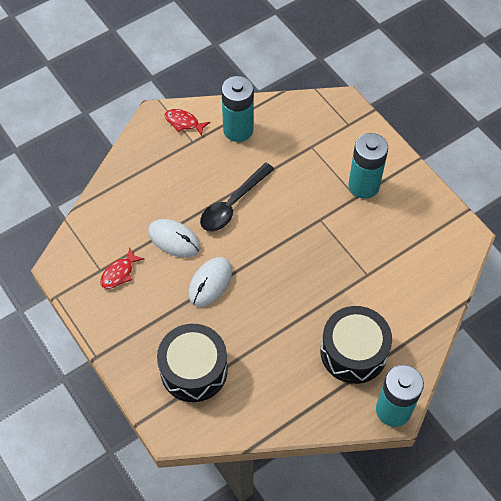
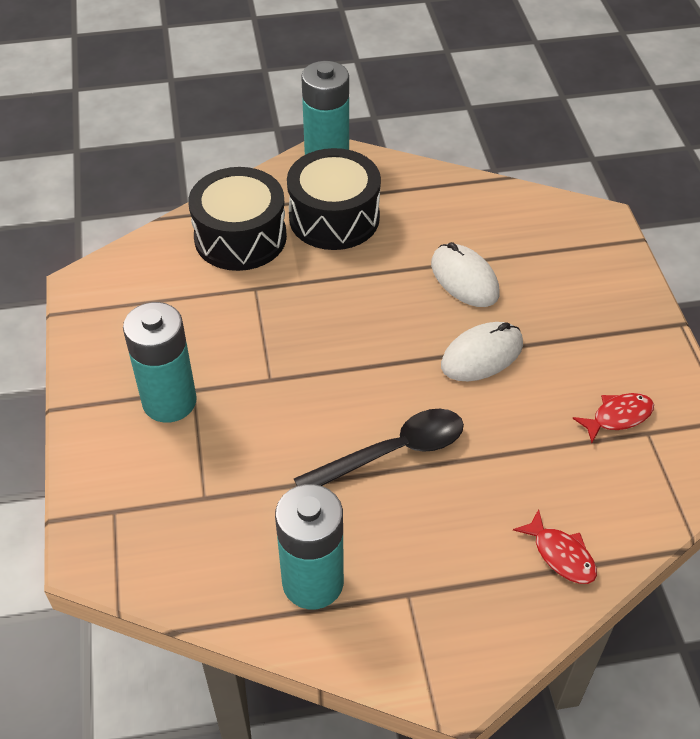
camera: 155 degrees left, 10 degrees down
(174, 239) = (512, 434): white mouse -> white mouse (464, 279)
(183, 122) = (408, 642): red fish -> red fish (561, 555)
(194, 370) = (549, 266): black drum -> black drum (240, 237)

